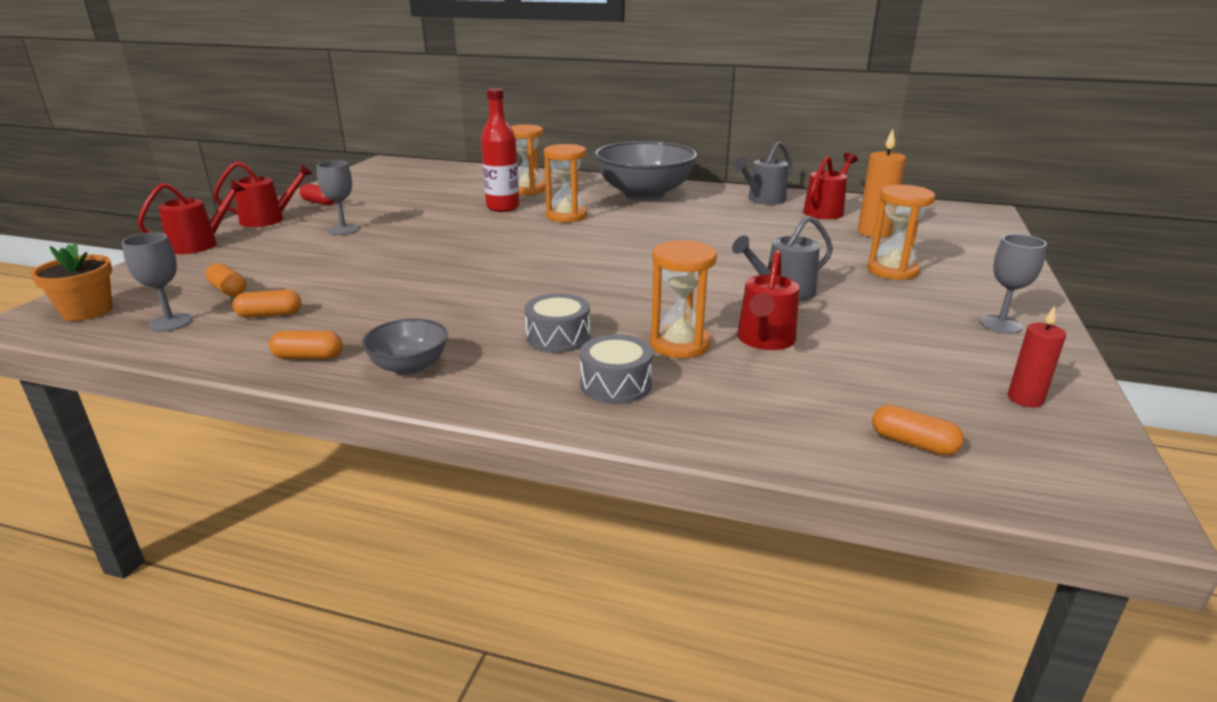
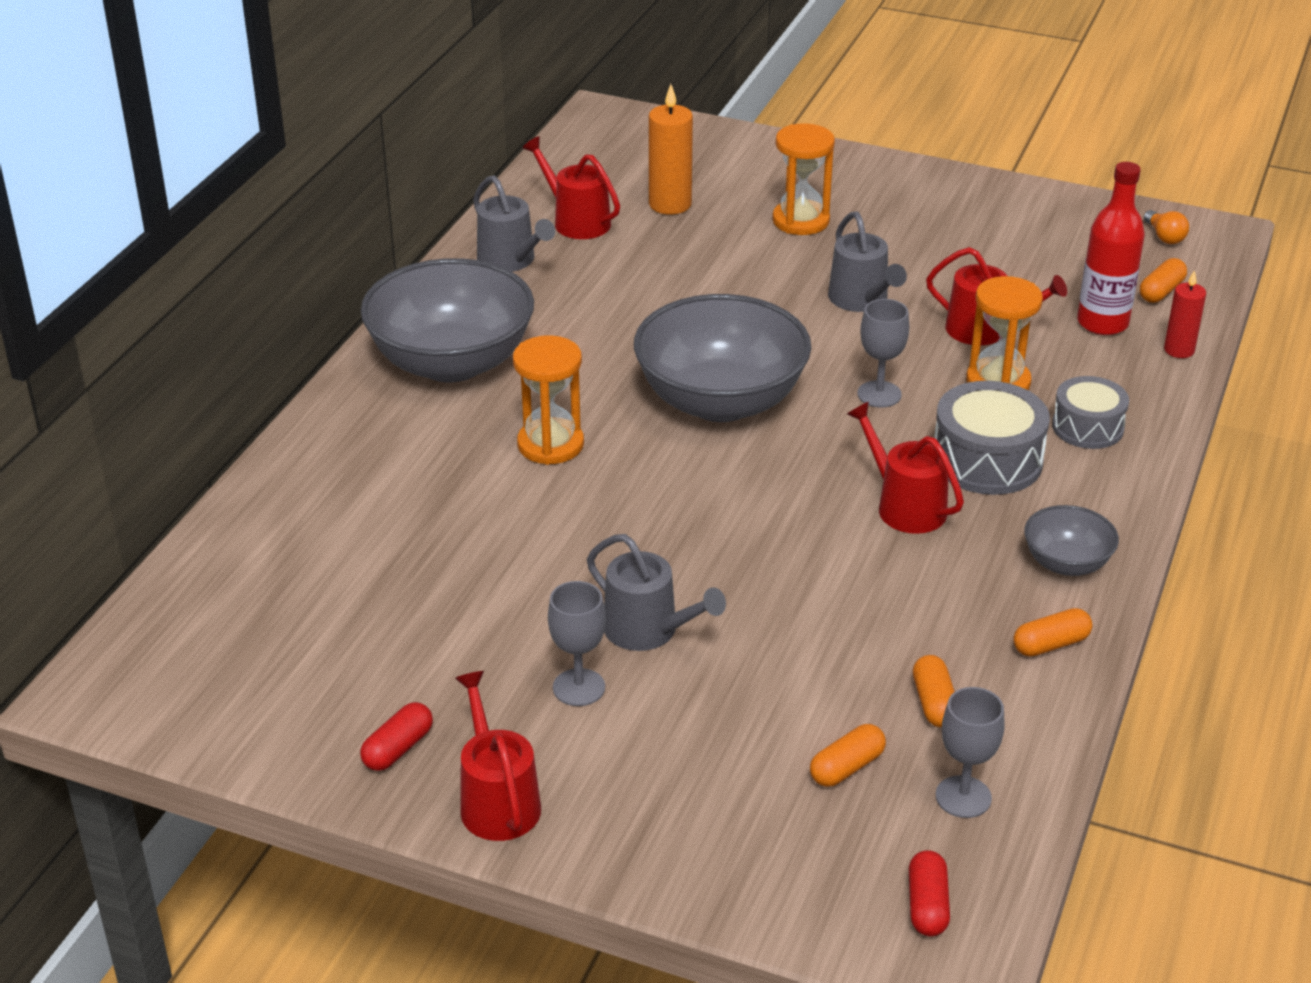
camera: 85 degrees left, 10 degrees up
(87, 311) = (927, 905): orange flower pot -> red capsule
(199, 244) = (631, 863): red watering can -> red watering can (905, 506)
(308, 357) = (1050, 644): orange capsule -> orange capsule turned 60 degrees clockwise
(384, 241) = (648, 630): none -> grey watering can
(502, 207) = (488, 511): red bottle -> red bottle (1102, 323)
(527, 190) = (387, 485): orange hourglass -> none
(558, 337) = (987, 460): grey drum -> grey drum, size x1.52
(622, 252) = (720, 401): none -> grey bowl
(1000, 324) = (942, 196): grey goblet -> grey goblet (879, 394)
(1025, 399) = (1084, 225): red candle -> red candle (1179, 350)
(1055, 454) = (1164, 237): none -> orange light bulb

